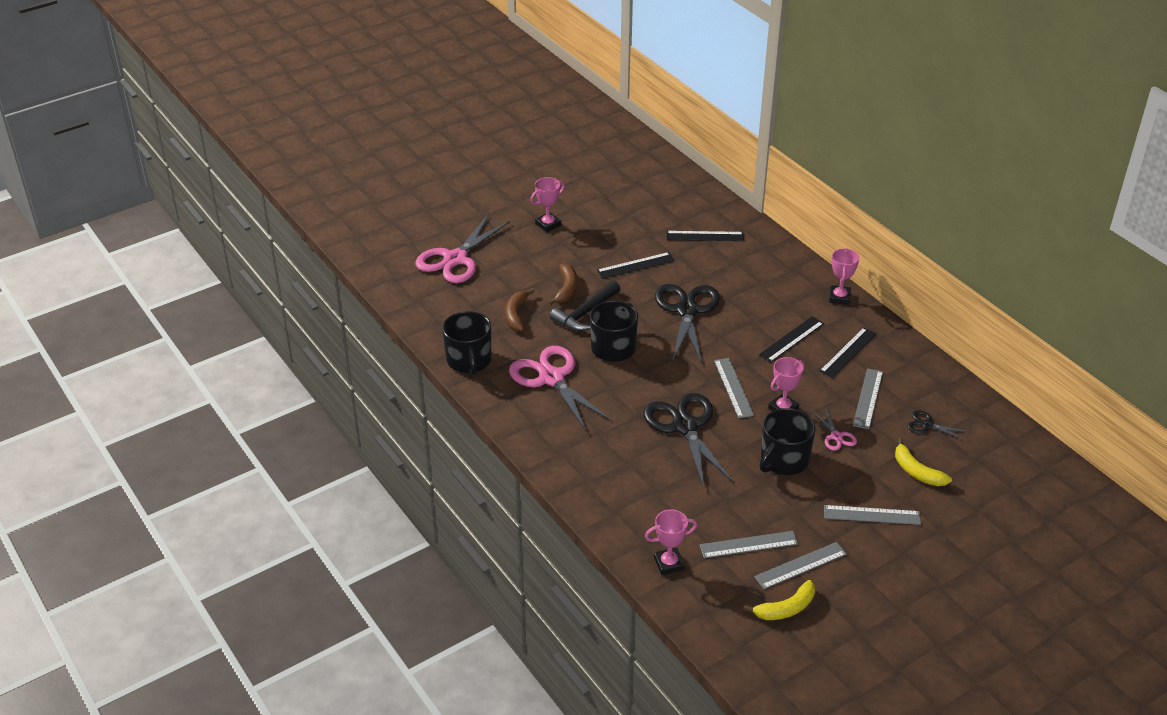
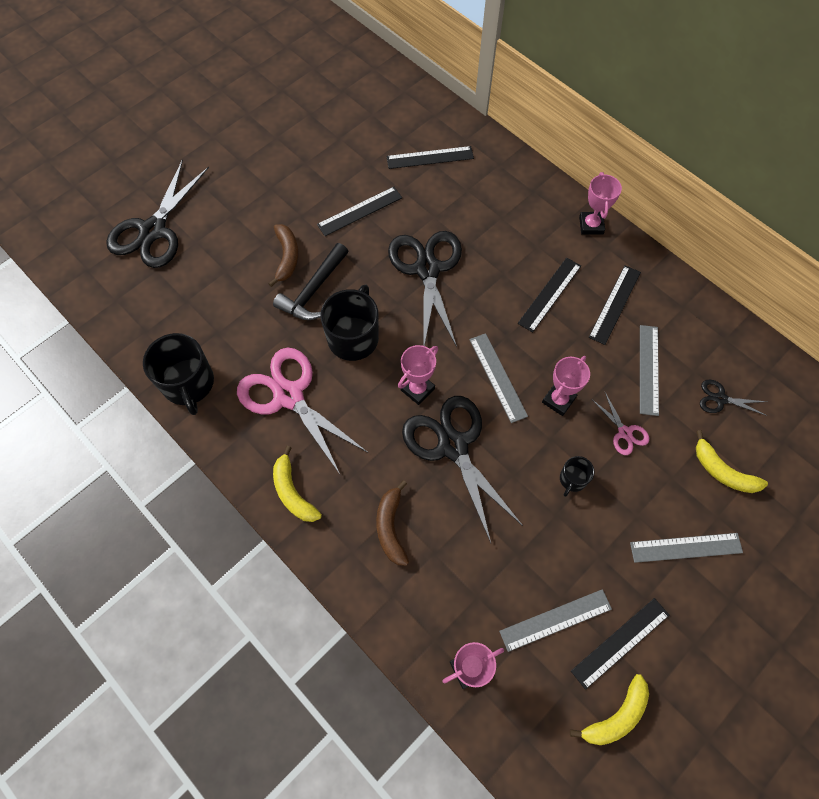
camera: 10 degrees left, 25 degrees up
(455, 259) = (153, 231): pink scissors -> black scissors
(516, 315) = (235, 304): brown banana -> brown banana (391, 527)
(544, 438) = (293, 492): none -> yellow banana
(548, 224) = (253, 164): pink trophy -> pink trophy (417, 389)
(783, 460) = (572, 479): black mug -> black mug, size x0.50
(800, 565) = (620, 642): grey ruler -> black ruler

